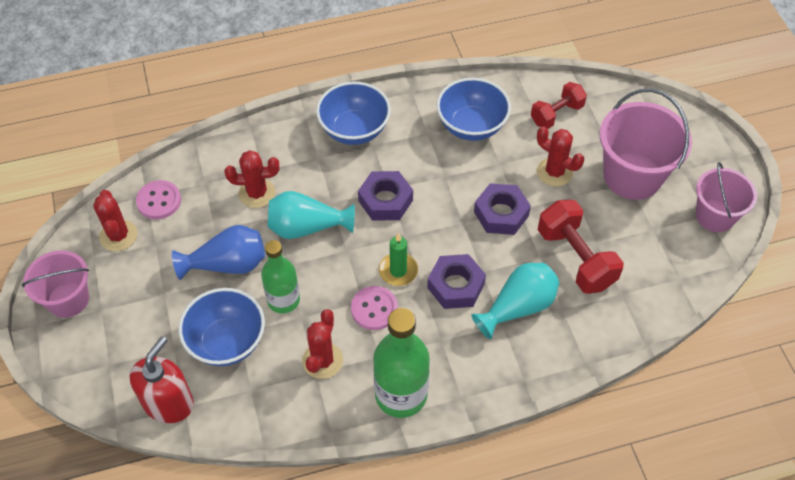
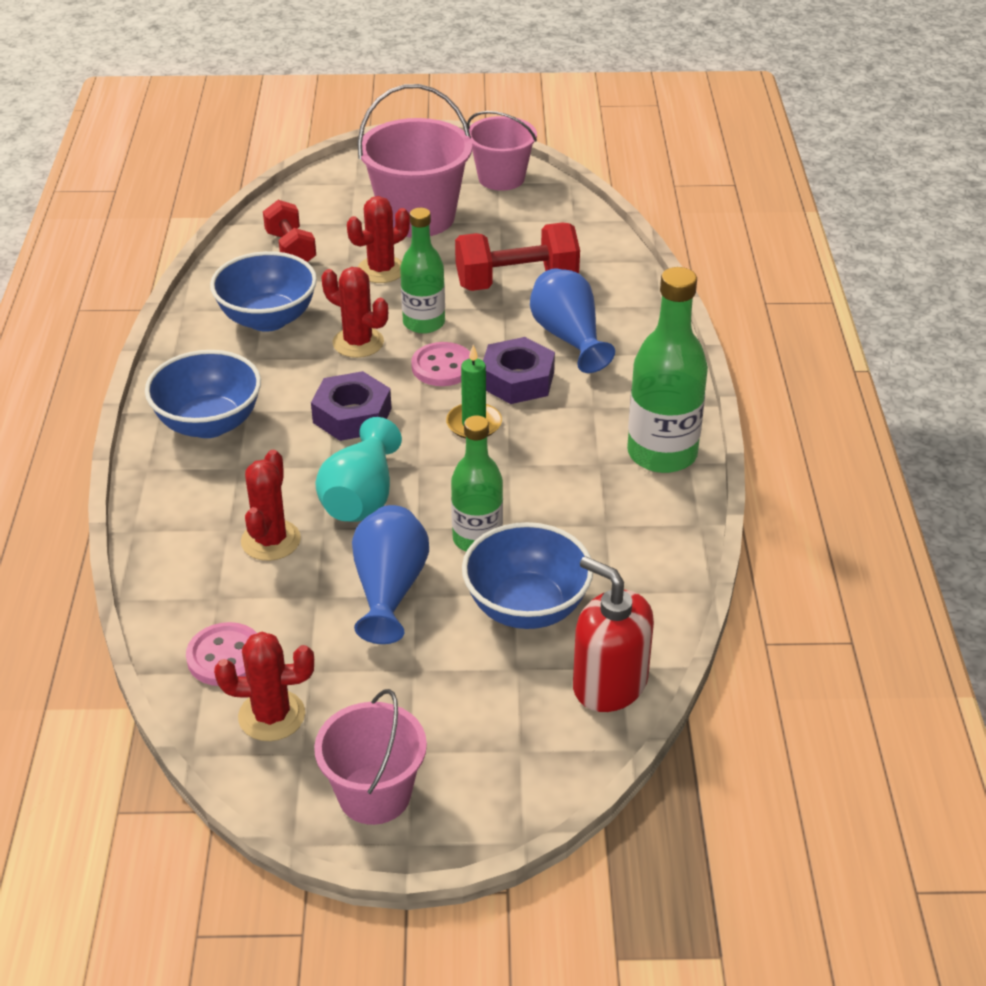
camera: 75 degrees left, 15 degrees down
(322, 360) = (589, 515): red cactus -> red cactus (358, 343)
(374, 309) = (525, 455): pink button -> pink button (442, 367)
(501, 214) = (424, 323): purple nut -> green bottle
(518, 307) = (568, 337): turquoise vase -> blue vase

